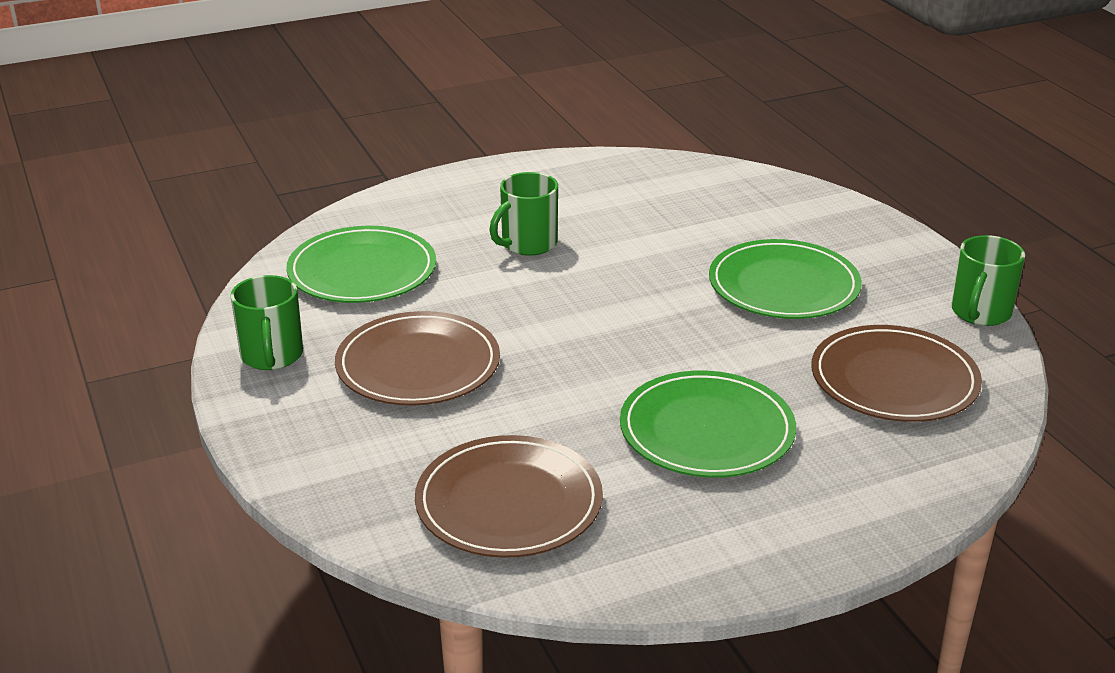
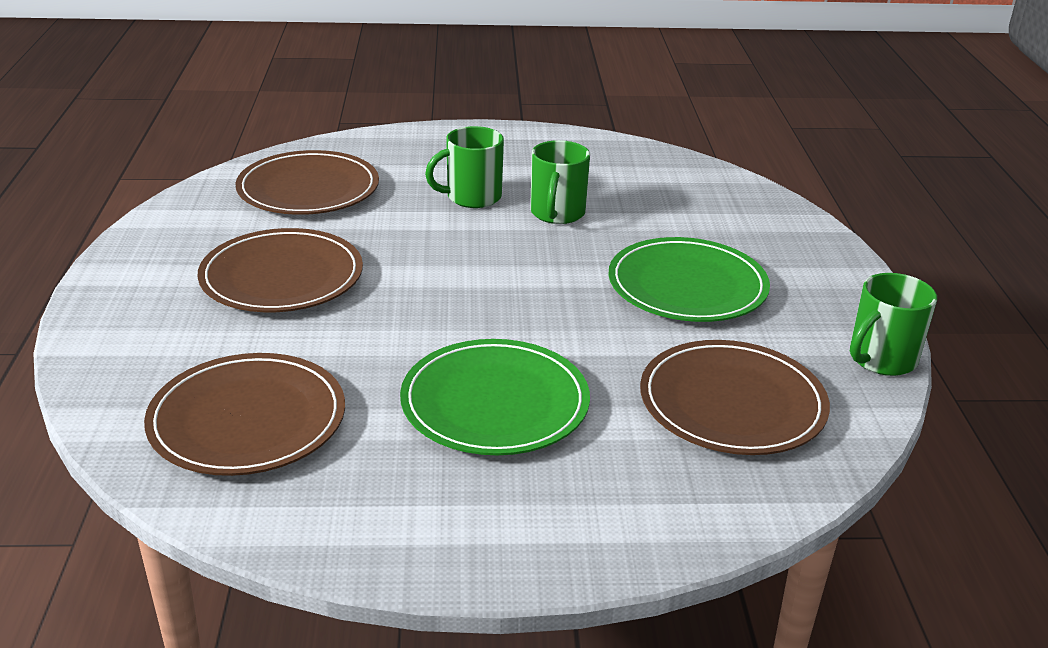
camera: 20 degrees right, 0 degrees up
(272, 356) = (168, 240): green mug -> green mug (557, 213)
(362, 271) = (308, 189): green plate -> brown plate

